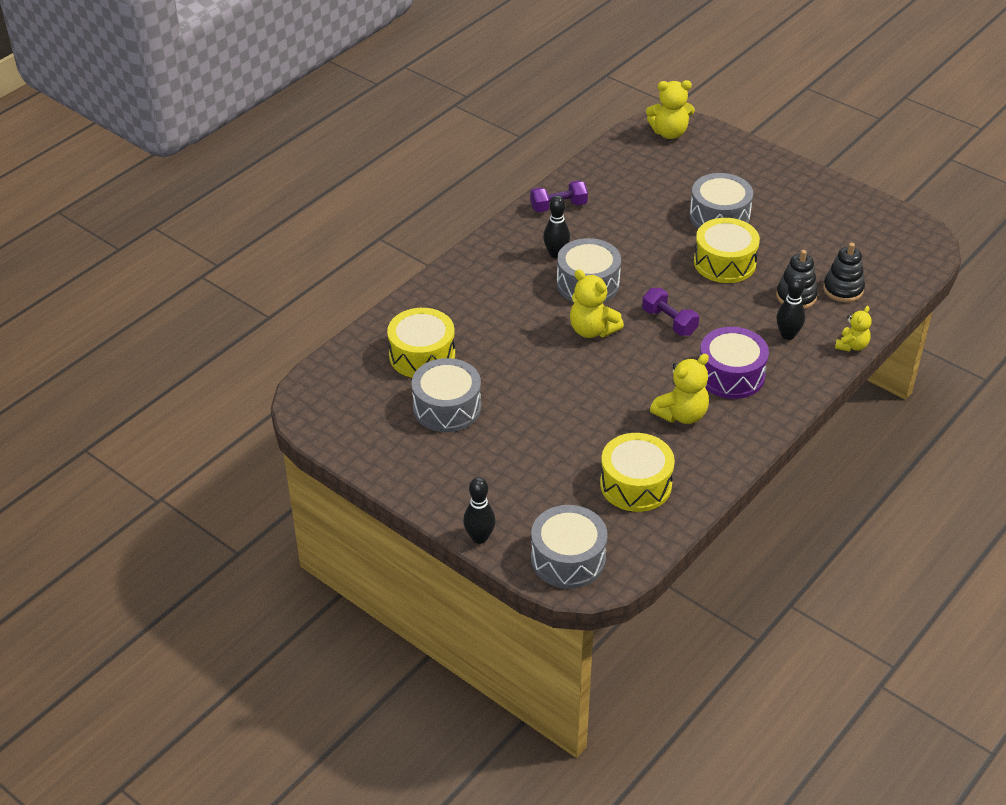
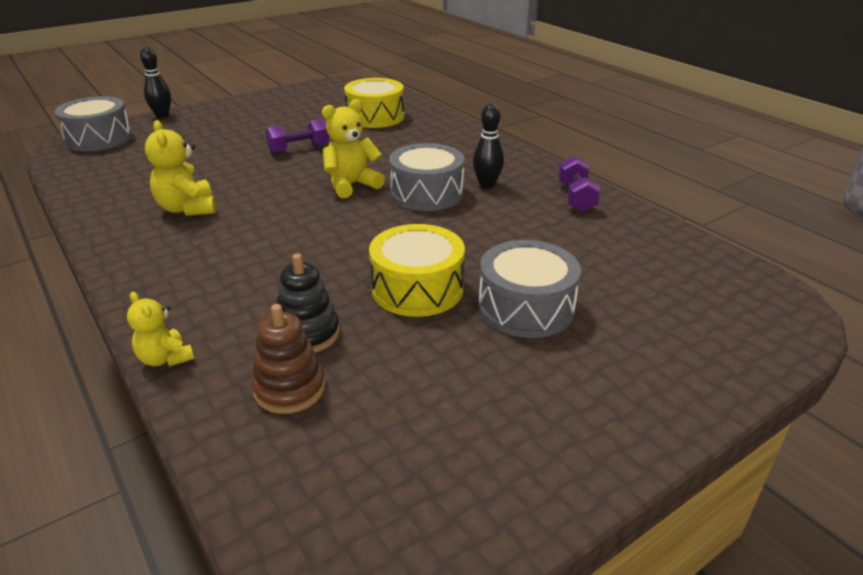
camera: 105 degrees right, 10 degrees down
(447, 407) = (306, 119): grey drum -> none
(635, 484) = (133, 173): yellow drum -> none
(669, 133) = (761, 307): yellow teddy bear -> none
(669, 322) = (331, 227): purple dumbbell -> purple dumbbell (299, 149)
(731, 375) = (211, 248): purple drum -> none
(787, 335) = (238, 305): black bowling pin -> none
(843, 289) = (289, 388): black stacking toy -> brown stacking toy

